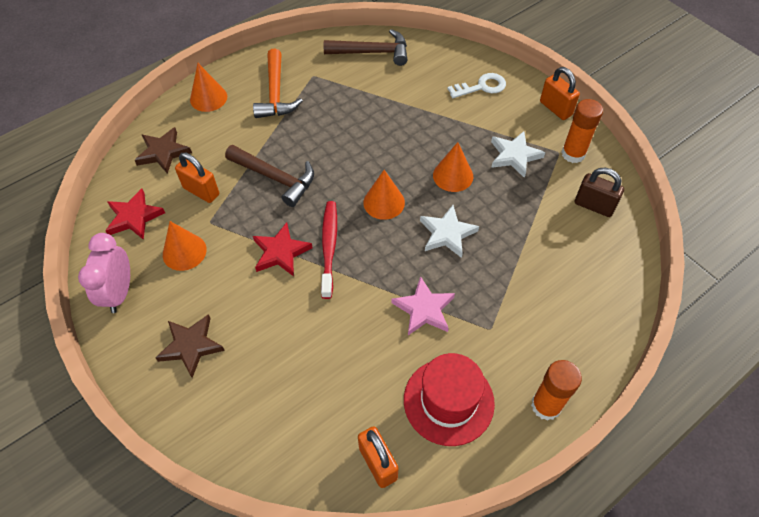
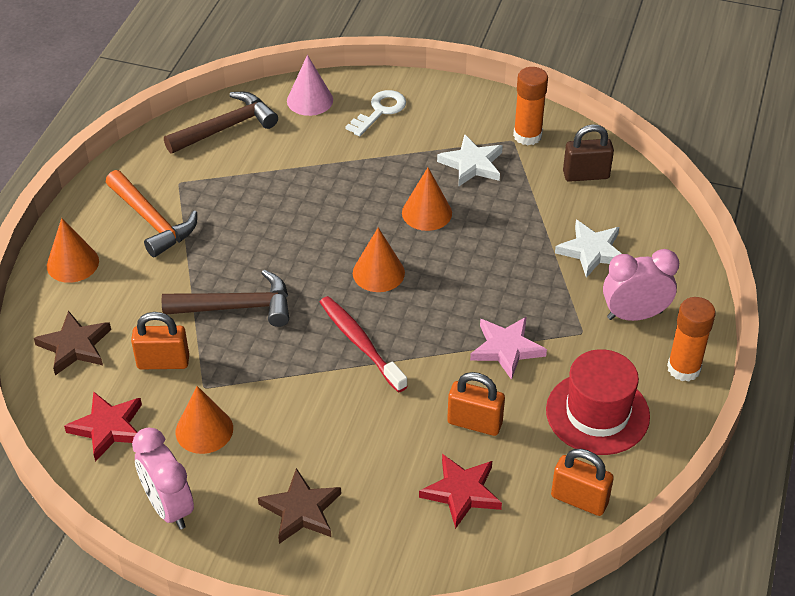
camera: 35 degrees left, 10 degrees down
(281, 252) = (313, 374): red star -> red star (462, 492)
(441, 58) = (310, 100): none -> pink cone
(447, 233) = (469, 269): white star -> white star (591, 251)
(542, 338) = (634, 315): none -> pink clock
(555, 108) = (474, 99): orange padlock -> orange padlock (474, 423)

